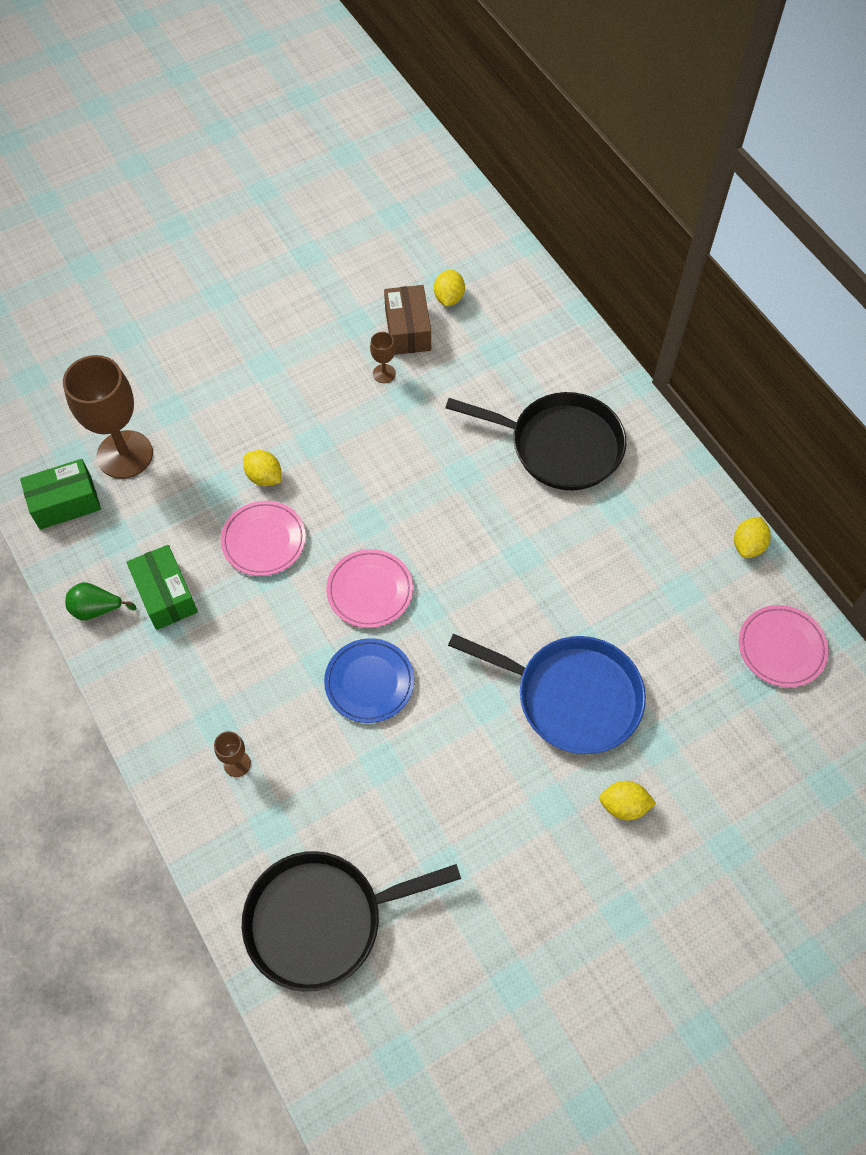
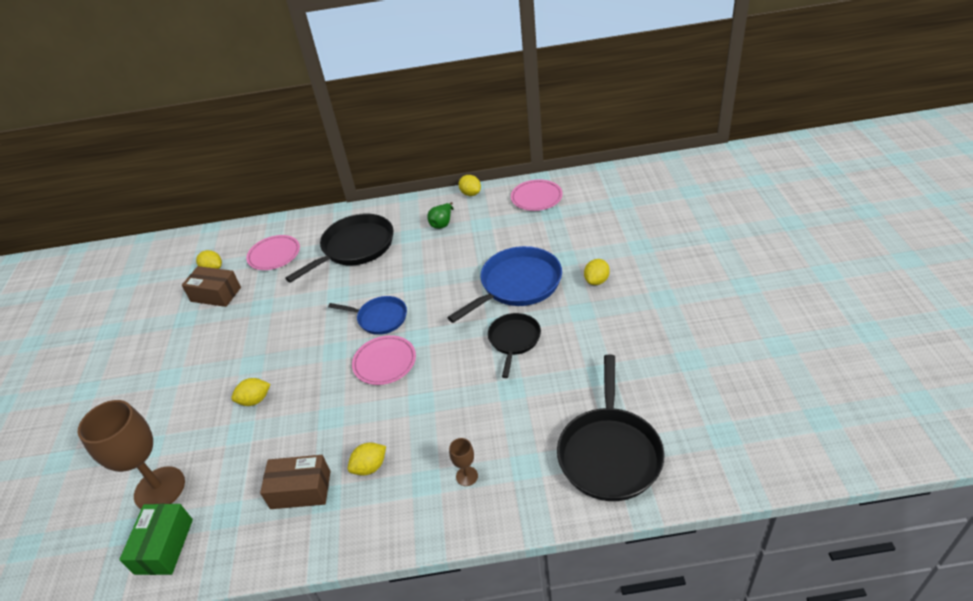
camera: 60 degrees left, 20 degrees down
(97, 609) = (277, 545): green pear -> green pear (442, 223)
(166, 594) = (300, 490): green box -> brown box
(216, 651) = (370, 467): none -> yellow lemon
(264, 540) = (304, 413): pink plate -> pink plate (274, 255)
(369, 682) = (450, 380): blue plate -> none
(384, 373) = (235, 314): brown goblet -> none
(441, 547) = (380, 318): none -> blue pan
(464, 734) = (514, 340): none -> black pan

